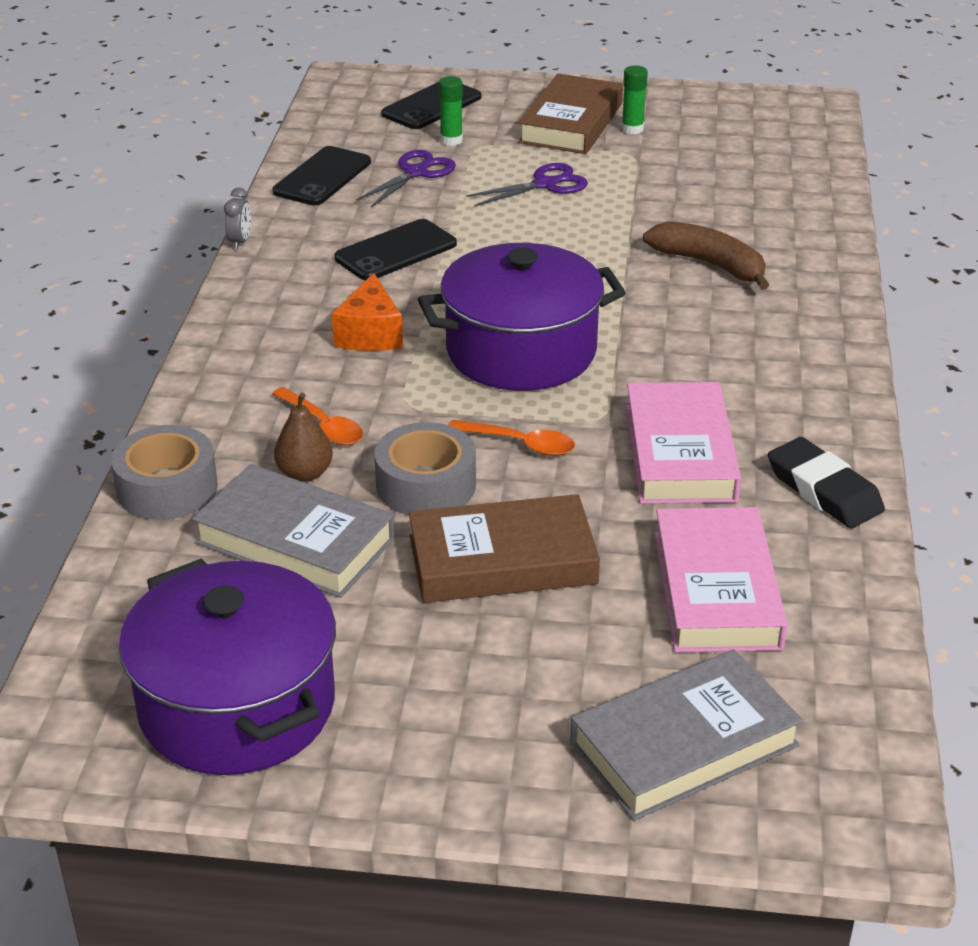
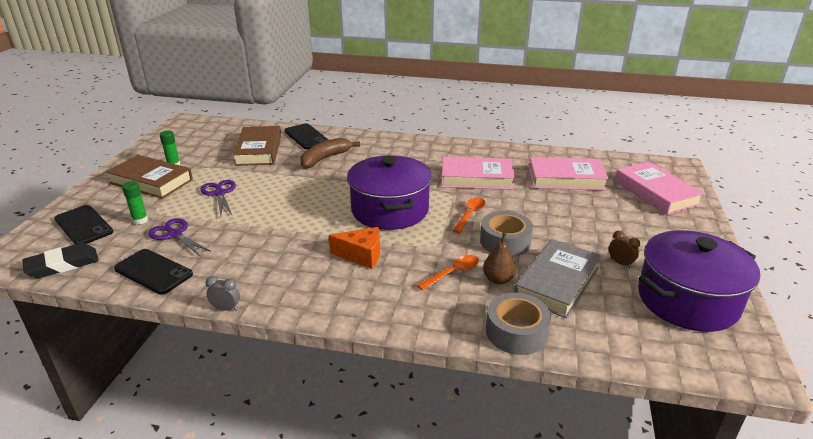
camera: 85 degrees left, 5 degrees down
(359, 631) = (620, 263): none -> brown clock
(395, 251) = (270, 244): black phone -> black phone (306, 137)
(502, 560) = (559, 224): brown book -> brown book (259, 150)
(684, 744) = (655, 193): grey book -> pink book
(824, 490) = (500, 153): black eraser -> black eraser (63, 264)

